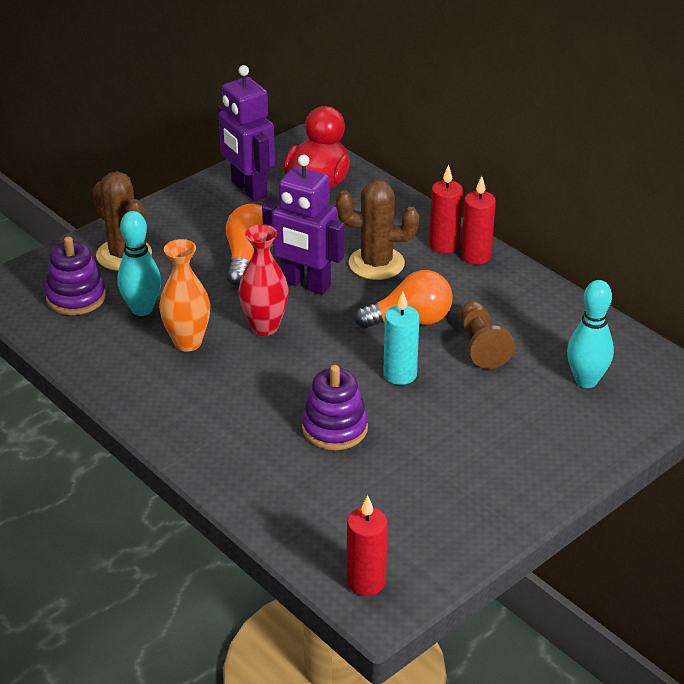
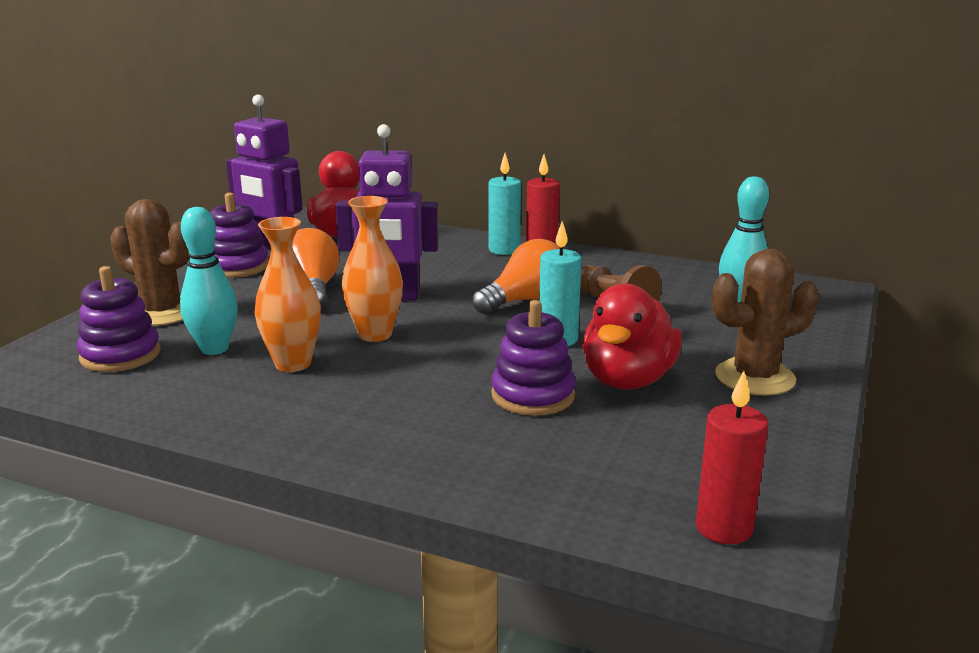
camera: 25 degrees left, 15 degrees down
(207, 209) = (237, 266): none -> purple stacking toy
(265, 327) = (375, 334): red vase -> orange vase
(376, 263) = (451, 271): brown cactus -> brown cactus (755, 377)
(417, 435) = (628, 380): none -> red duck
(444, 245) = (504, 250): red candle -> turquoise candle

